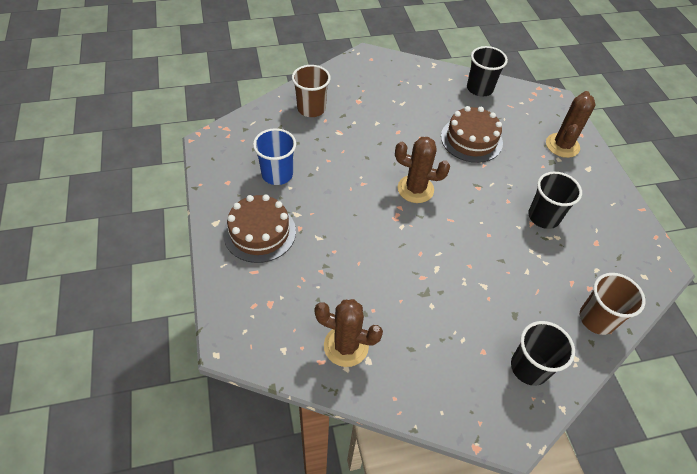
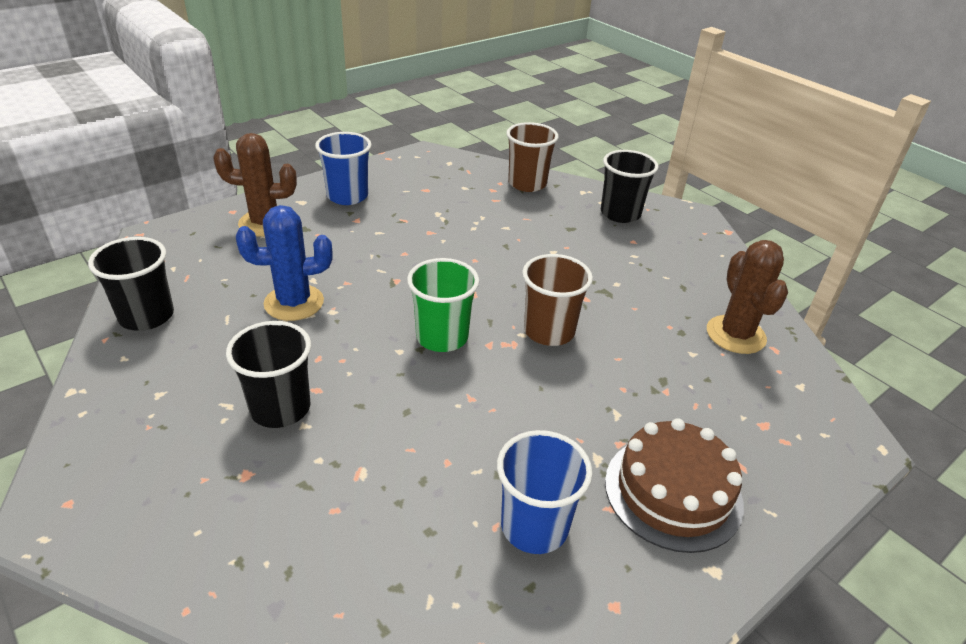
camera: 115 degrees left, 15 degrees down
(311, 109) = (307, 550): brown cup -> brown cup (549, 331)
(415, 189) = (442, 337): brown cactus -> green cup
(471, 139) = (294, 303): brown cake -> blue cactus
(543, 217) = (412, 225): black cup -> black cup (280, 408)
(592, 194) = (347, 196): none -> blue cup

